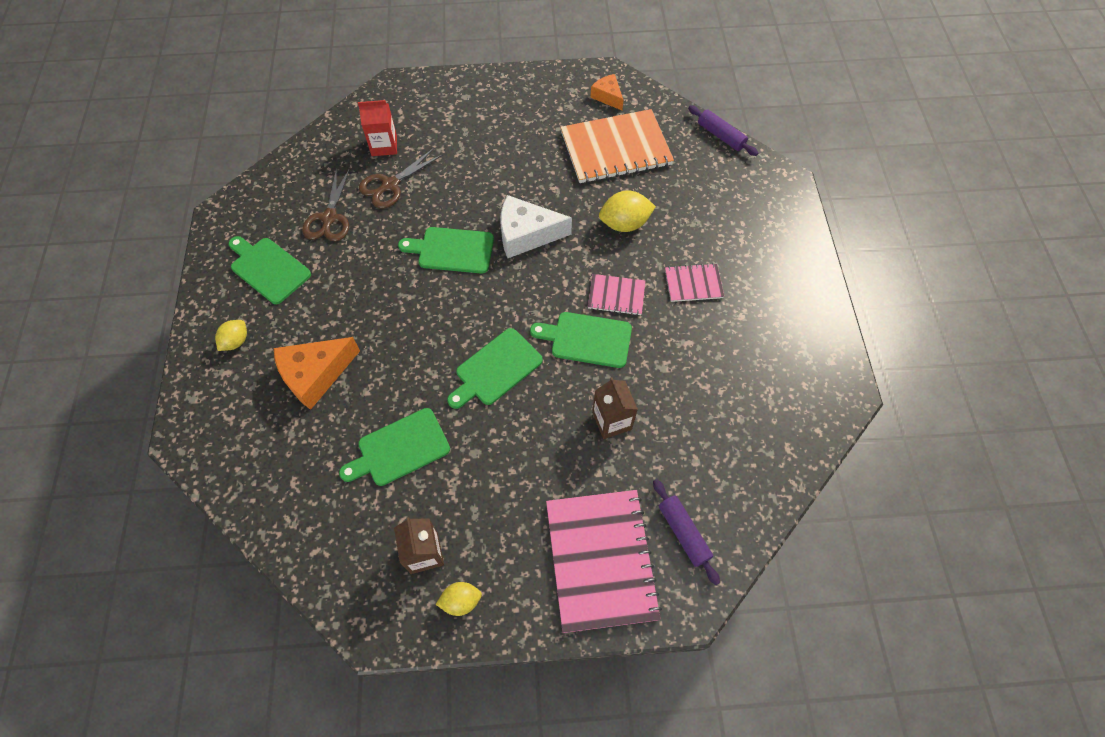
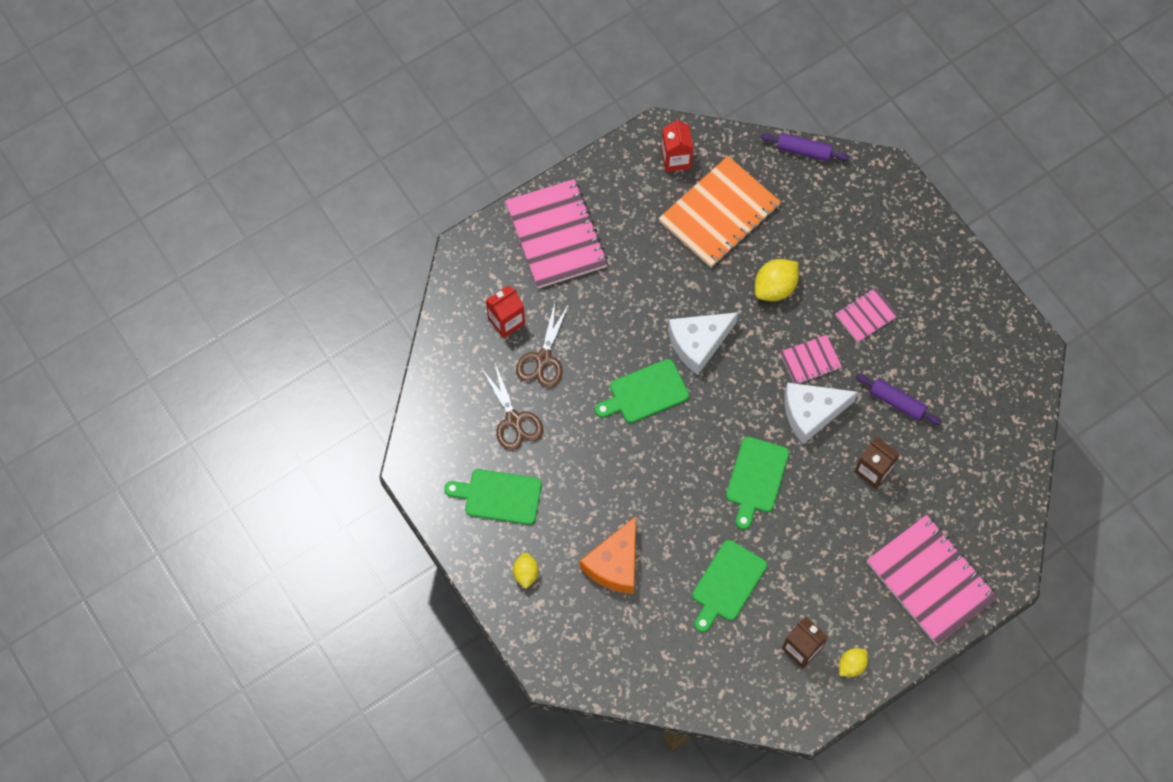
camera: 30 degrees left, 5 degrees up
(471, 106) = (556, 235): none -> pink notebook
(587, 339) = (811, 413): green cutting board -> white cheese
(608, 96) = (676, 159): orange cheese -> red carton
(683, 533) = (976, 527): purple rolling pin -> purple rolling pin (897, 402)

